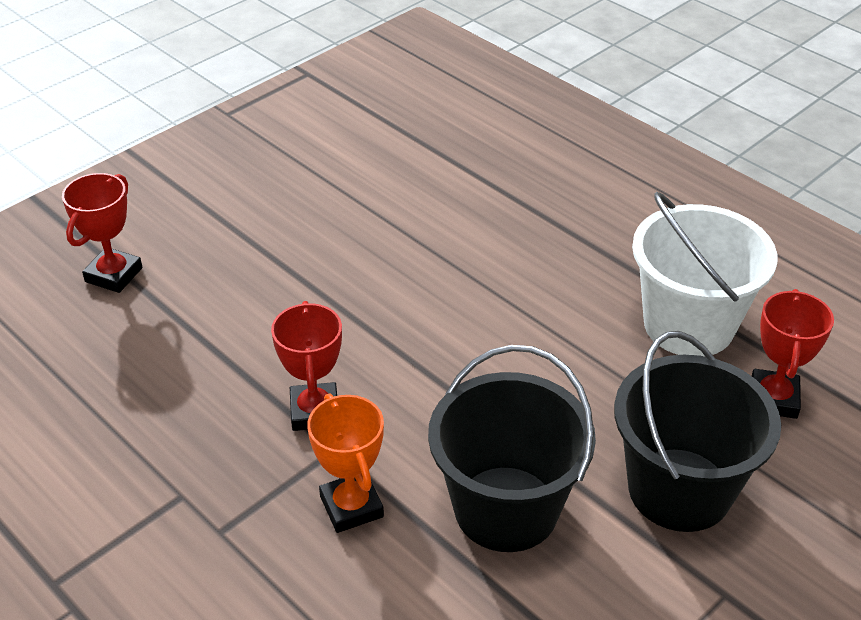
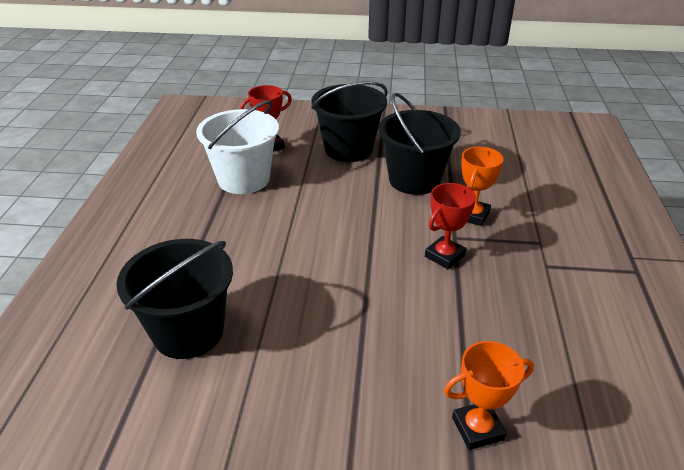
camera: 130 degrees left, 5 degrees down
(114, 275) = (477, 428): red trophy -> orange trophy
(432, 173) = (188, 332): none -> black bucket

